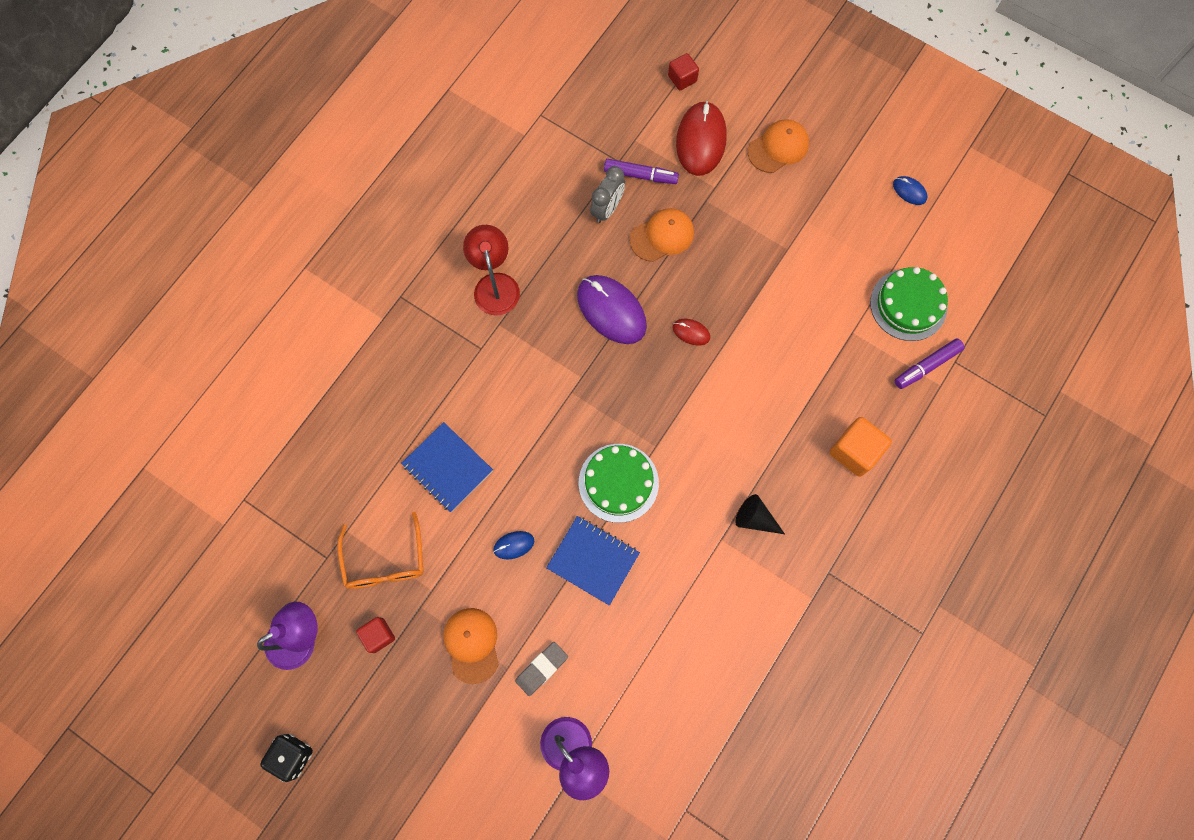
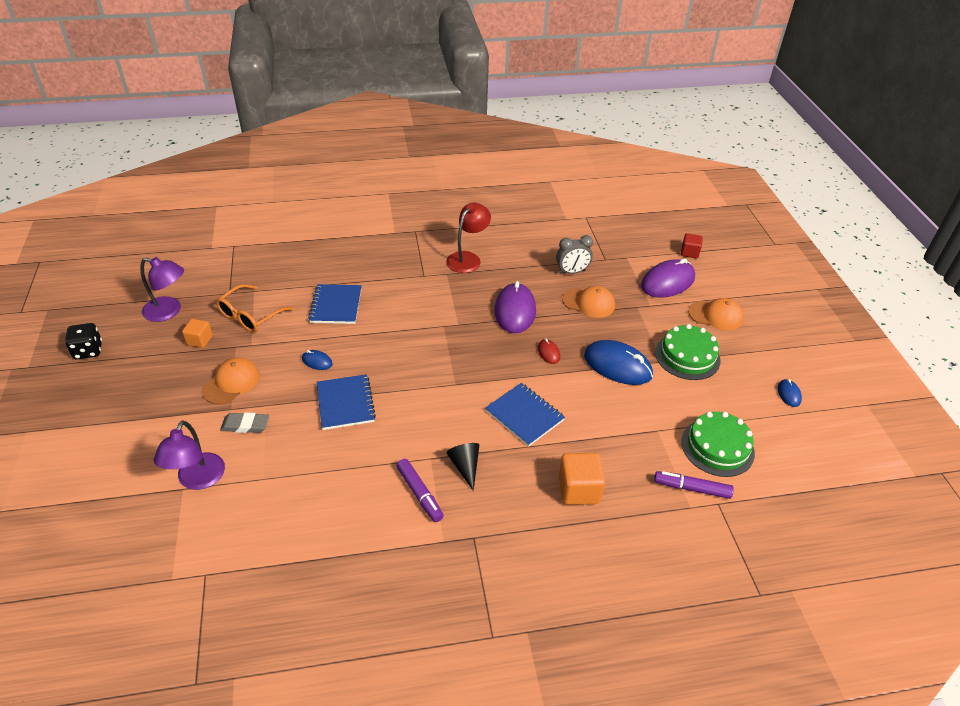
camera: 45 degrees right, 30 degrees down
(378, 635) = (200, 340): red cube -> orange cube
(618, 482) = (411, 382): green cake -> green cake (687, 356)
(640, 175) = (610, 272): purple marker -> purple marker (419, 494)
(701, 140) = (667, 282): red mouse -> purple mouse
(744, 421) = (524, 415): none -> blue notebook
(758, 290) = (617, 365): none -> blue mouse

